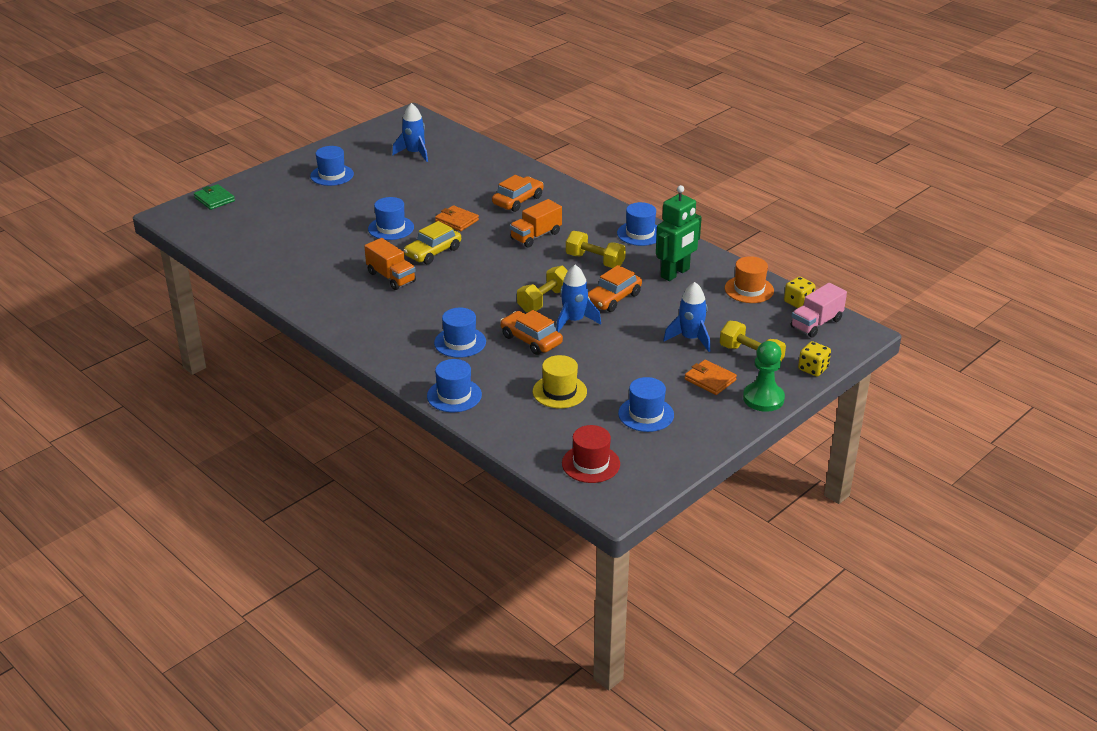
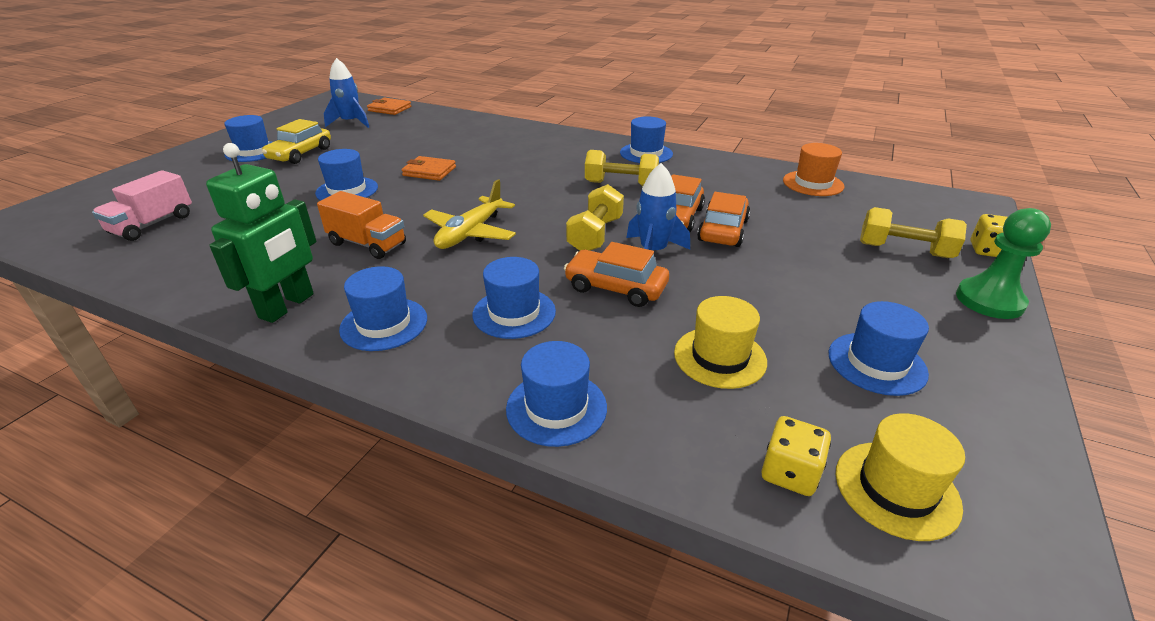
camera: 20 degrees left, 0 degrees up
(214, 199) = (83, 195): green wallet -> none
(384, 333) = (384, 324): none -> blue hat
(433, 252) = (415, 206): yellow car -> yellow car (300, 154)
(461, 282) = (470, 233): none -> yellow plane
(518, 200) = (491, 145): orange car -> orange car (723, 230)
(536, 236) = (533, 172): orange truck -> none
(591, 464) = (896, 489): red hat -> yellow hat
(675, 273) = (720, 181): green robot -> green robot (287, 306)
(690, 339) = (813, 245): blue rocket -> none
(710, 380) = (896, 290): orange wallet -> orange wallet (389, 109)
(798, 302) = (876, 186): yellow dice -> yellow dice (790, 473)
(816, 323) = (922, 203): pink truck -> pink truck (152, 224)

